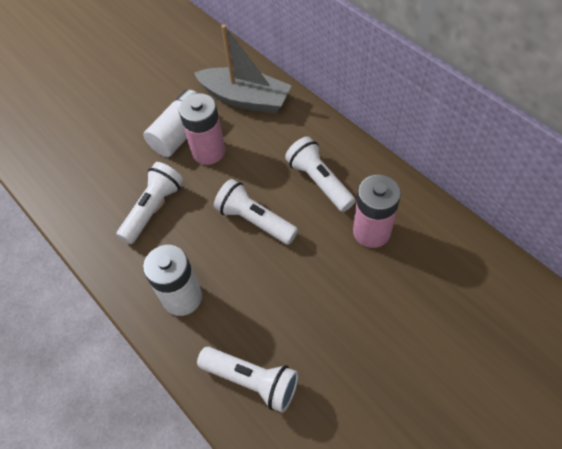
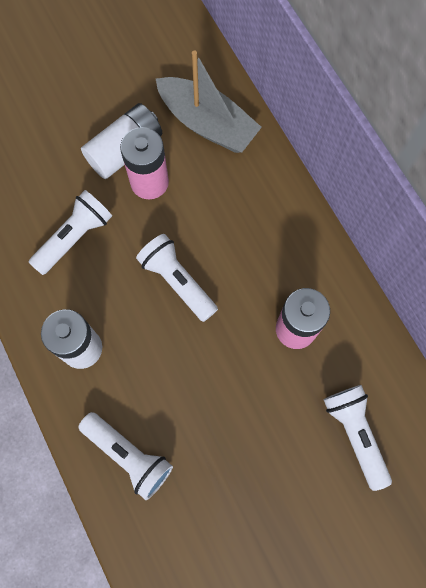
camera: 10 degrees right, 15 degrees up
(319, 182) = (258, 254): white flashlight -> white flashlight (355, 434)

